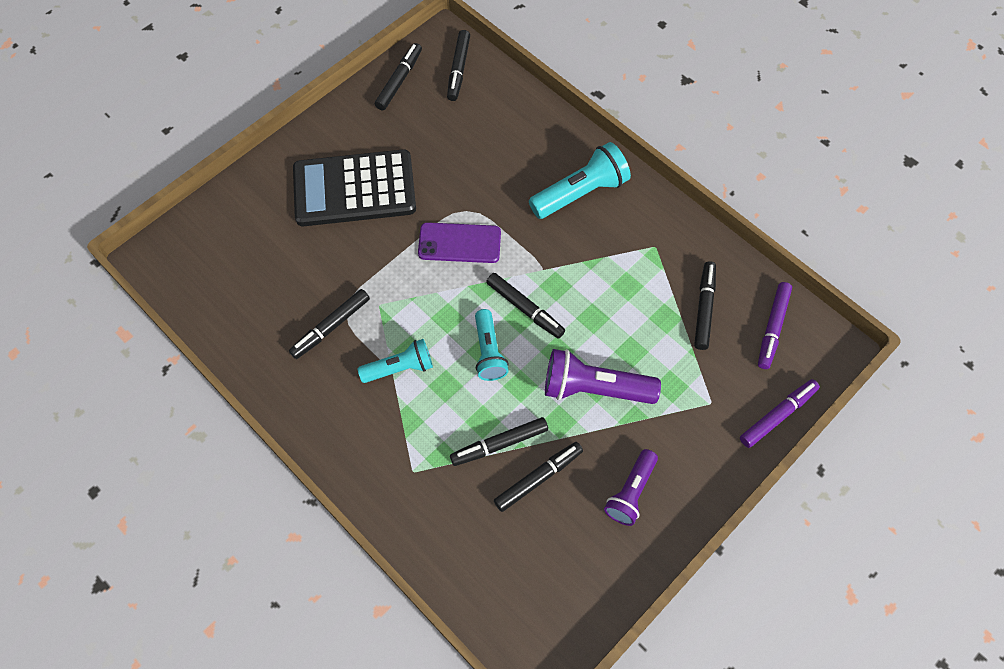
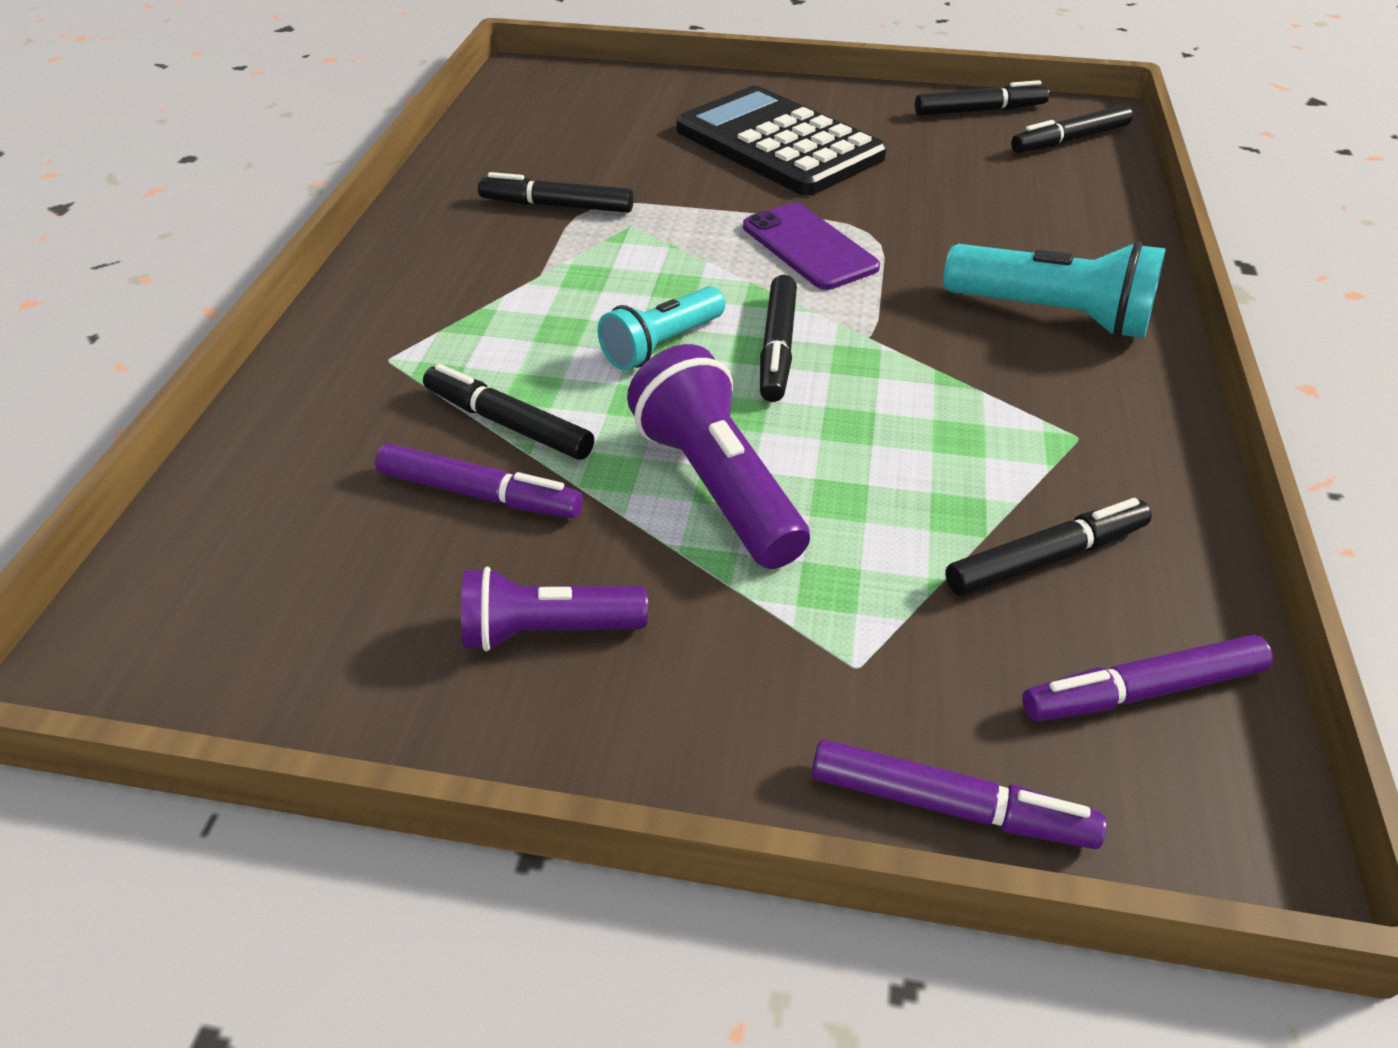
camera: 55 degrees right, 20 degrees down
(399, 368) = (550, 280): turquoise flashlight -> none
(538, 478) = (480, 494): black marker -> purple marker

